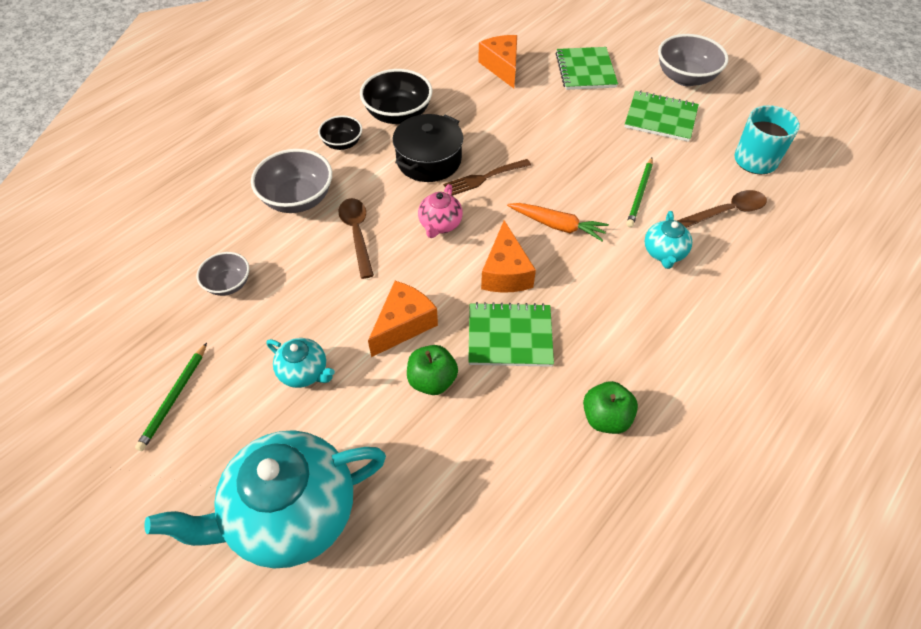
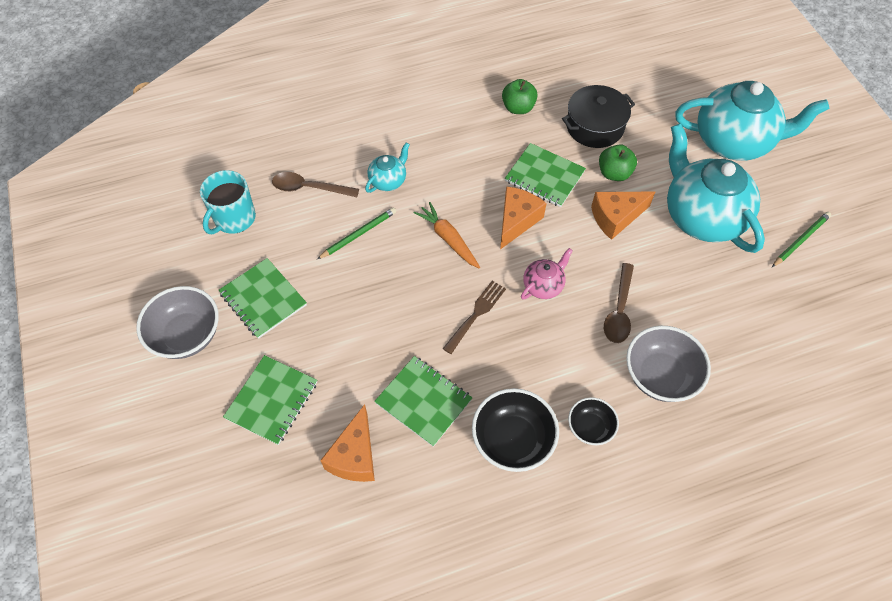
camera: 150 degrees left, 5 degrees up
(228, 284) = (745, 314): grey bowl -> none
(304, 372) = (701, 217): turquoise teapot -> turquoise teapot, size x2.19
(429, 160) = (514, 360): black pot -> black pot (594, 126)
(480, 110) = (423, 401): none -> green notebook
(484, 178) = (476, 314): brown fork -> brown fork turned 60 degrees counterclockwise

